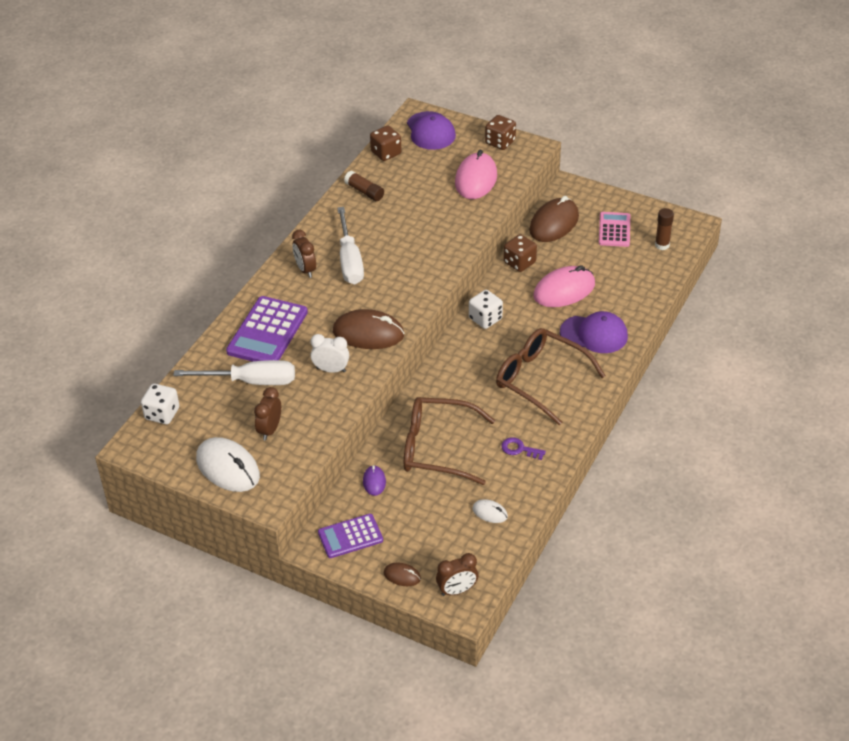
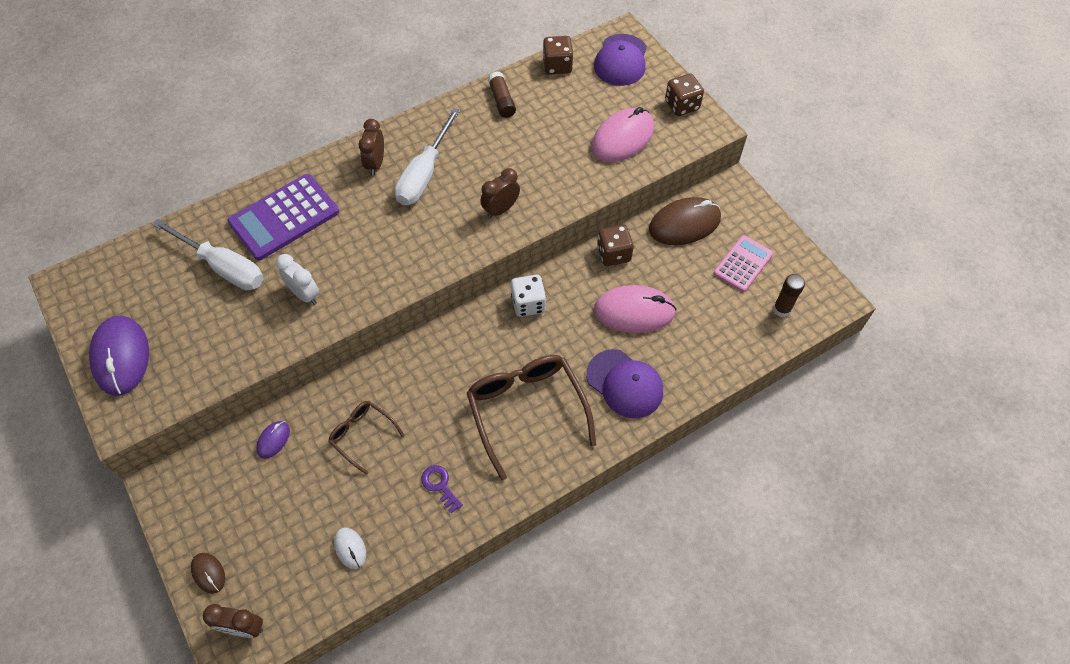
camera: 30 degrees right, 15 degrees up
(162, 414) = (119, 260): white dice -> none
(228, 468) = (121, 357): white mouse -> purple mouse
(270, 430) = (193, 334): brown clock -> brown clock (501, 209)
(350, 536) = (201, 493): purple calculator -> none
(368, 333) = (373, 270): brown mouse -> none
(437, 448) = (362, 435): brown glasses -> brown glasses, size x0.54

